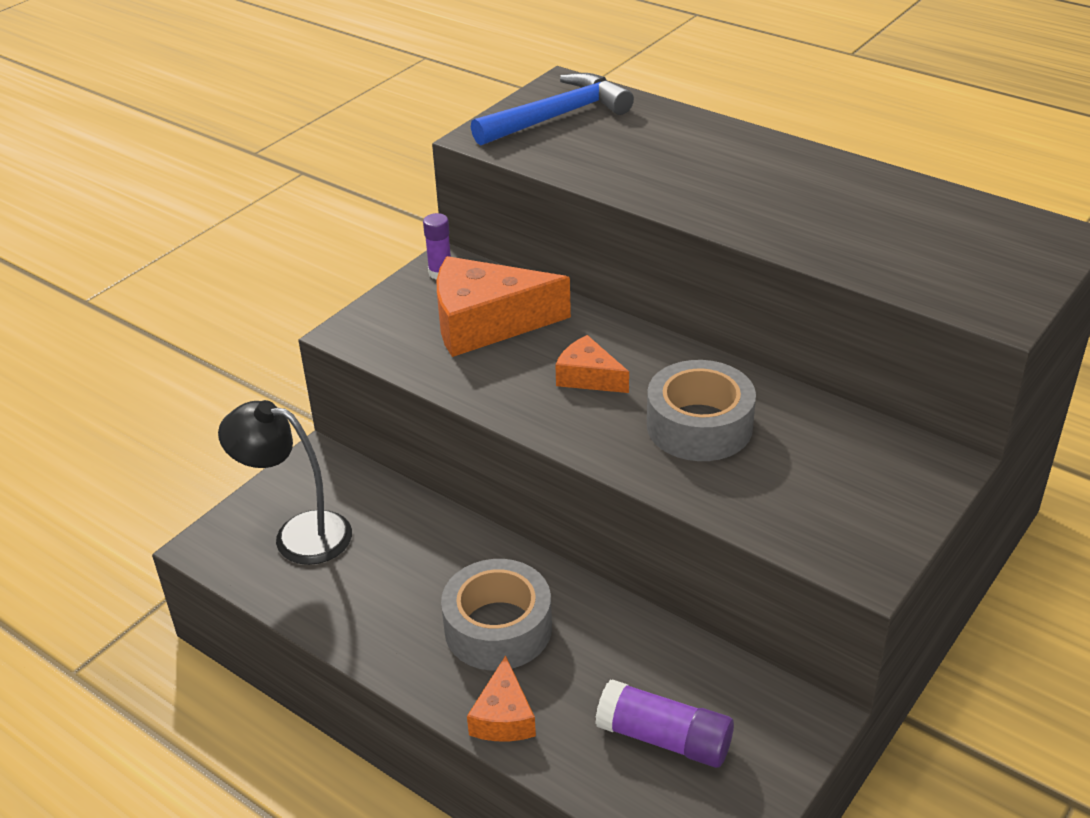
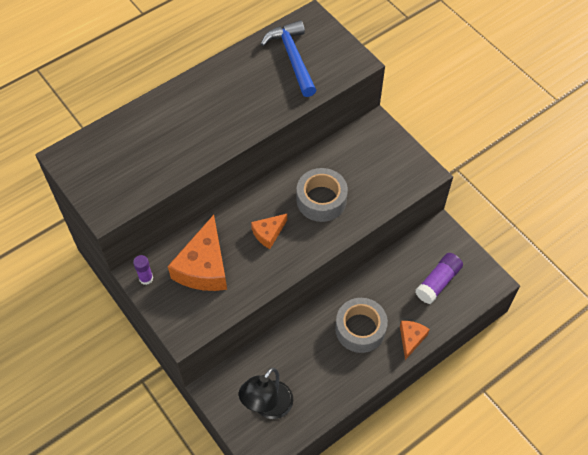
camera: 75 degrees left, 20 degrees up
(503, 717) = (411, 339): orange cheese -> orange cheese turned 90 degrees counterclockwise
(557, 117) = (102, 170): blue hammer -> blue hammer (293, 58)

